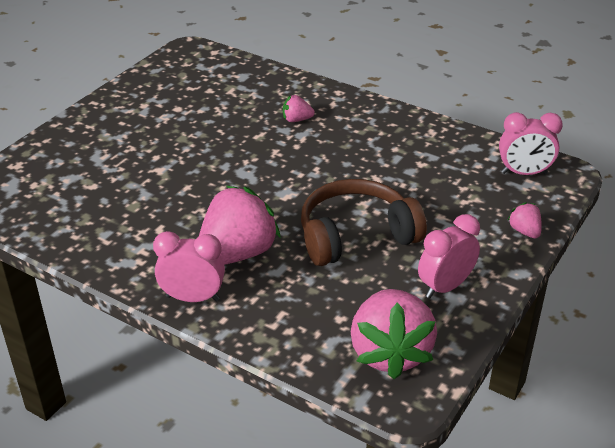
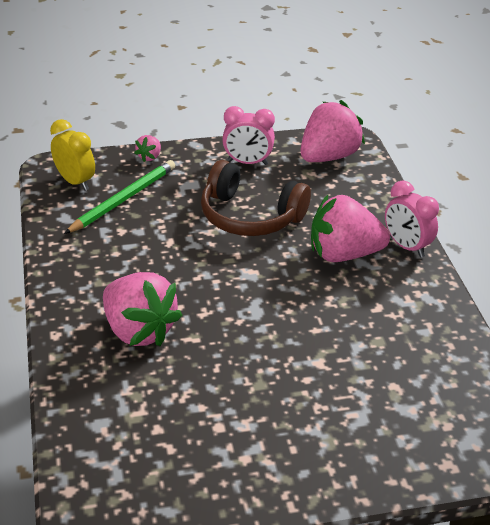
camera: 135 degrees left, 0 degrees up
(297, 120) = (139, 331): pink strawberry -> pink strawberry, size x2.26
(466, 184) = (123, 199): none -> green pencil
(524, 173) = (75, 182): pink clock -> yellow clock

